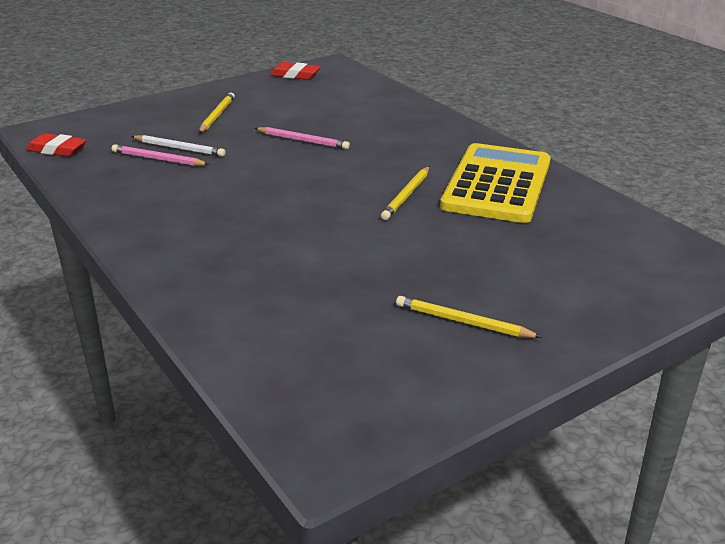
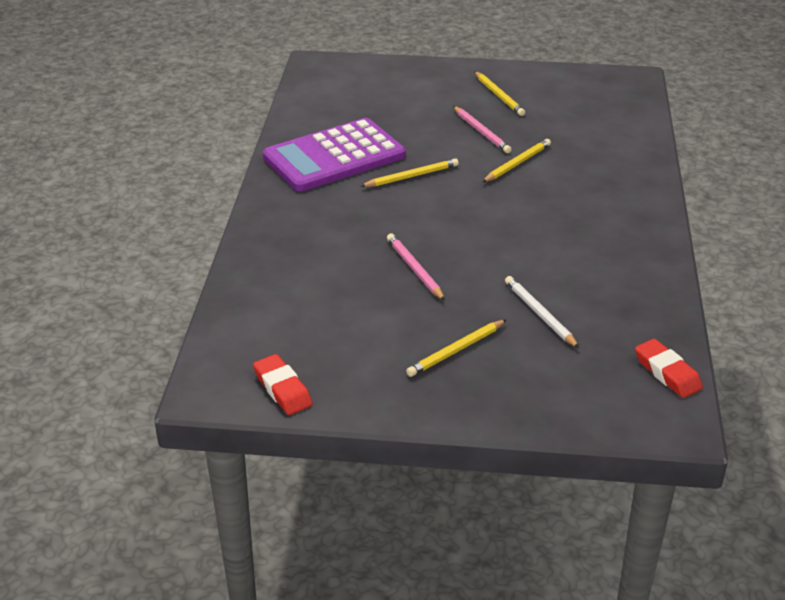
camera: 140 degrees left, 5 degrees up
(158, 159) = (572, 308): pink pencil -> pink pencil (481, 132)
(329, 246) = (517, 163): none -> yellow pencil
(497, 184) = (334, 157): yellow calculator -> purple calculator

